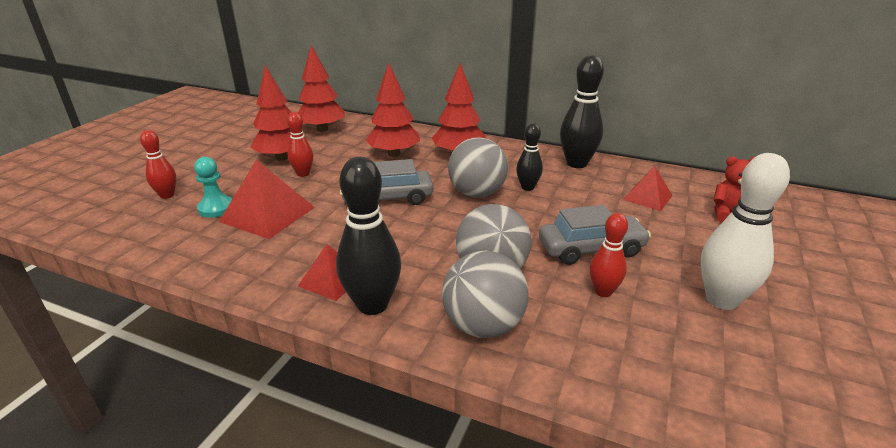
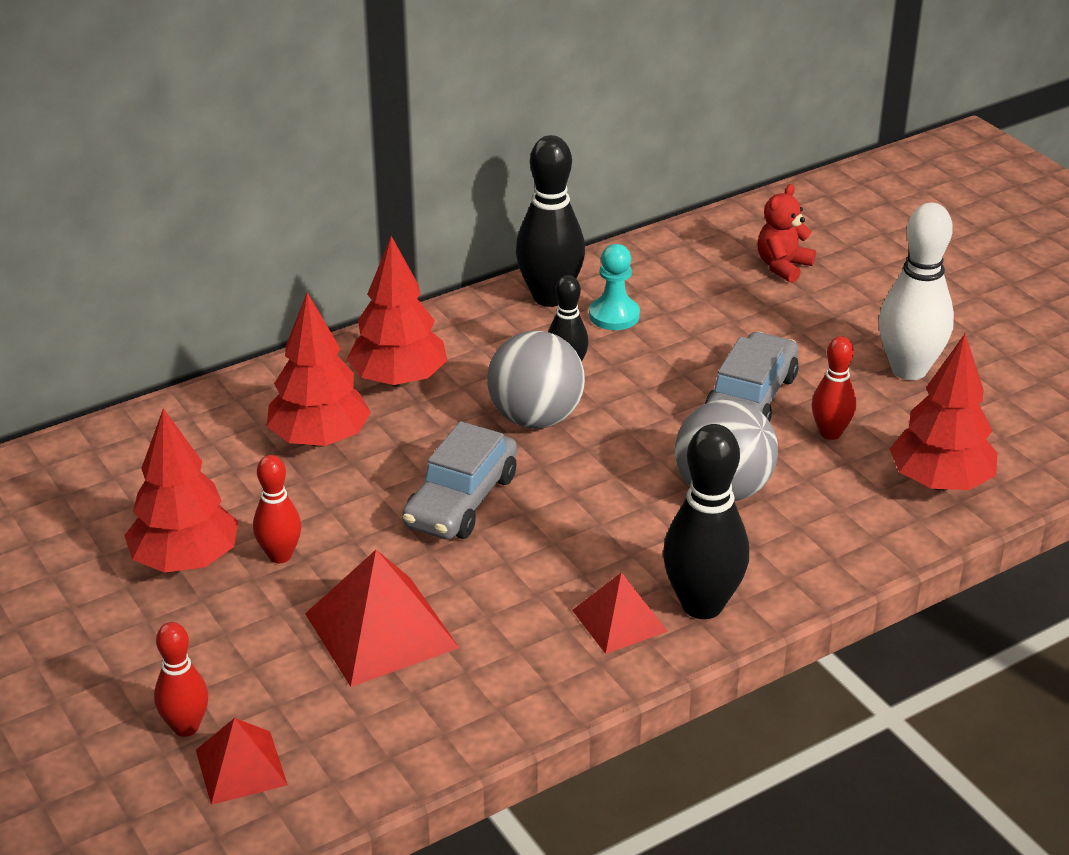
camera: 55 degrees left, 5 degrees up
(216, 208) = (301, 679): turquoise pawn -> turquoise pawn (614, 315)
(322, 129) = (115, 479): red tree -> red tree (939, 482)
(483, 326) = (811, 540): grey ball -> none
(647, 197) = (691, 296): red pyramid -> red pyramid (241, 767)

